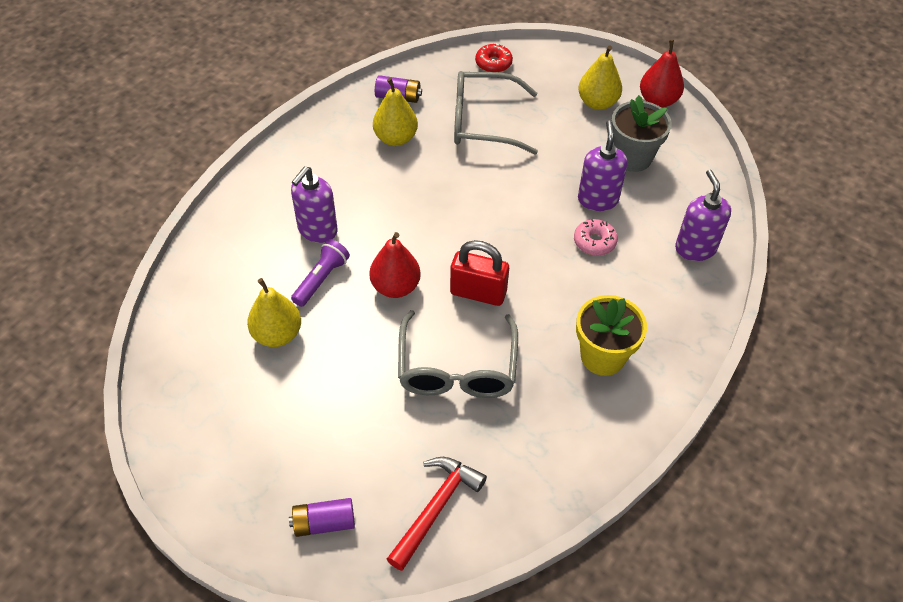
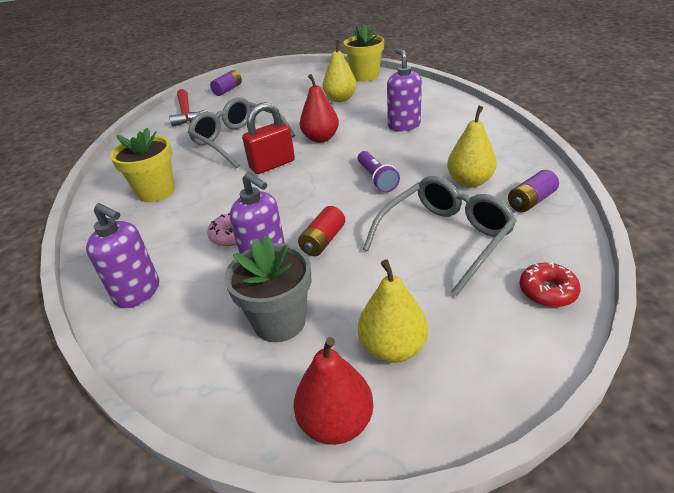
camera: 135 degrees right, 15 degrees down
(178, 354) = (365, 76): none -> yellow flower pot
(321, 279) = (361, 118): purple flashlight -> purple flashlight (376, 179)
(546, 183) = (323, 241): none -> red battery

